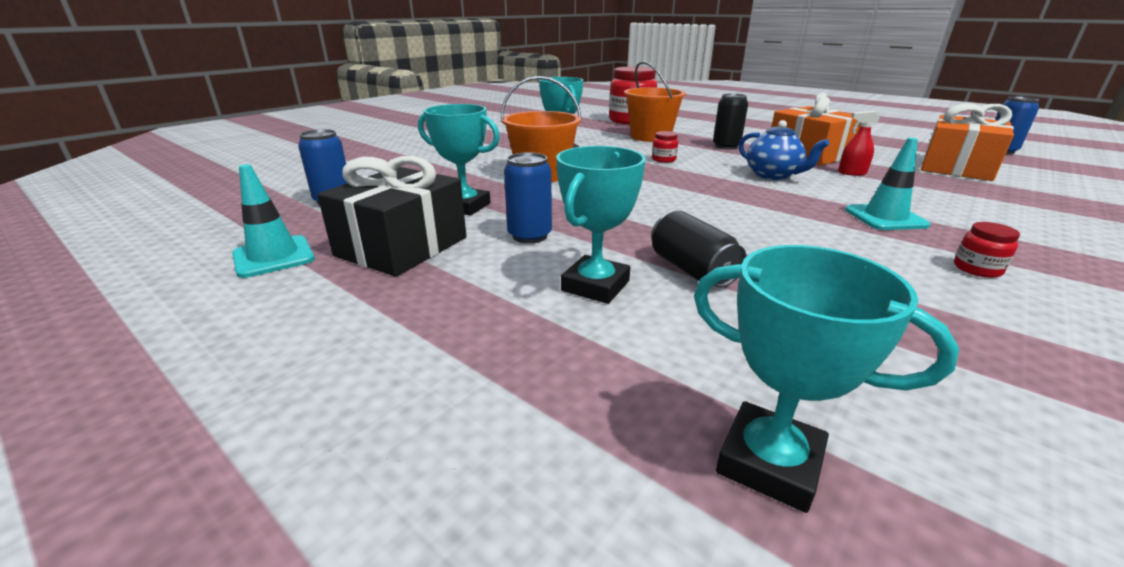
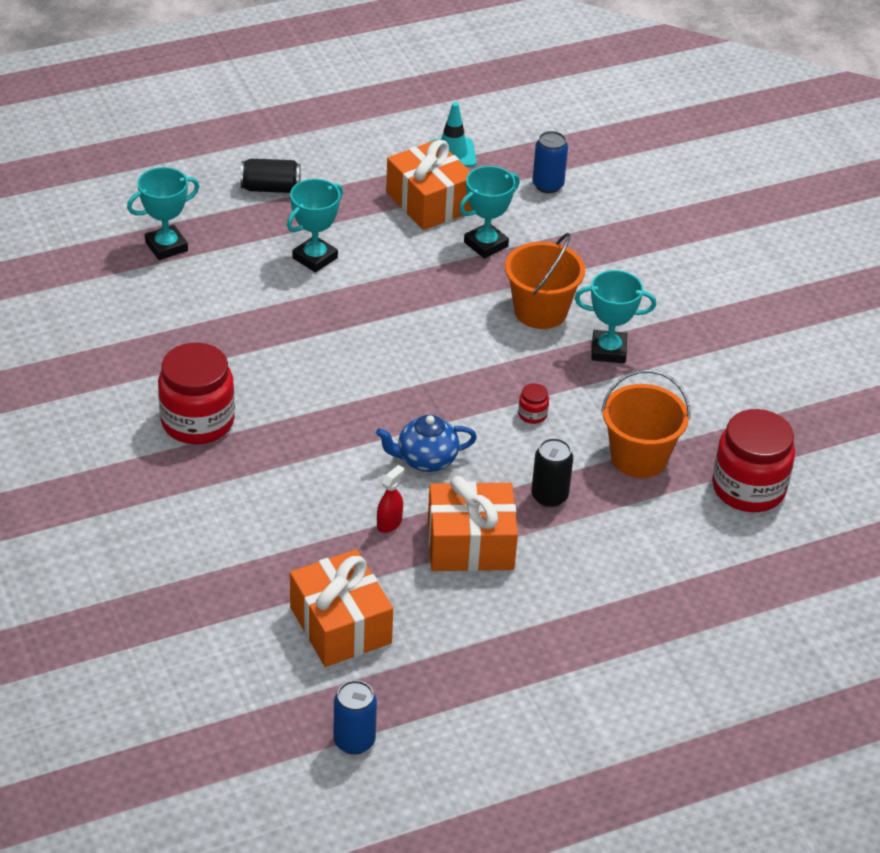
camera: 115 degrees right, 15 degrees up
(402, 246) = (429, 202): black gift -> orange gift
(529, 236) = (403, 257): blue can -> none
(595, 286) = (315, 258): turquoise trophy -> turquoise trophy turned 75 degrees clockwise
(692, 270) = (300, 302): black can -> black can (270, 188)
(885, 218) = (288, 449): turquoise traffic cone -> none
(977, 269) = (197, 421): red jar -> red jar, size x2.46

